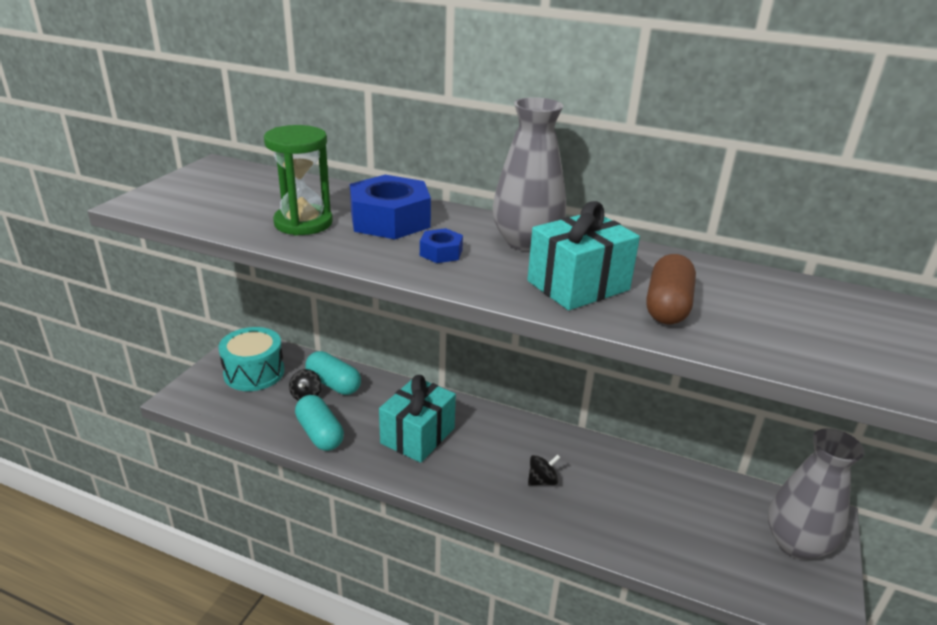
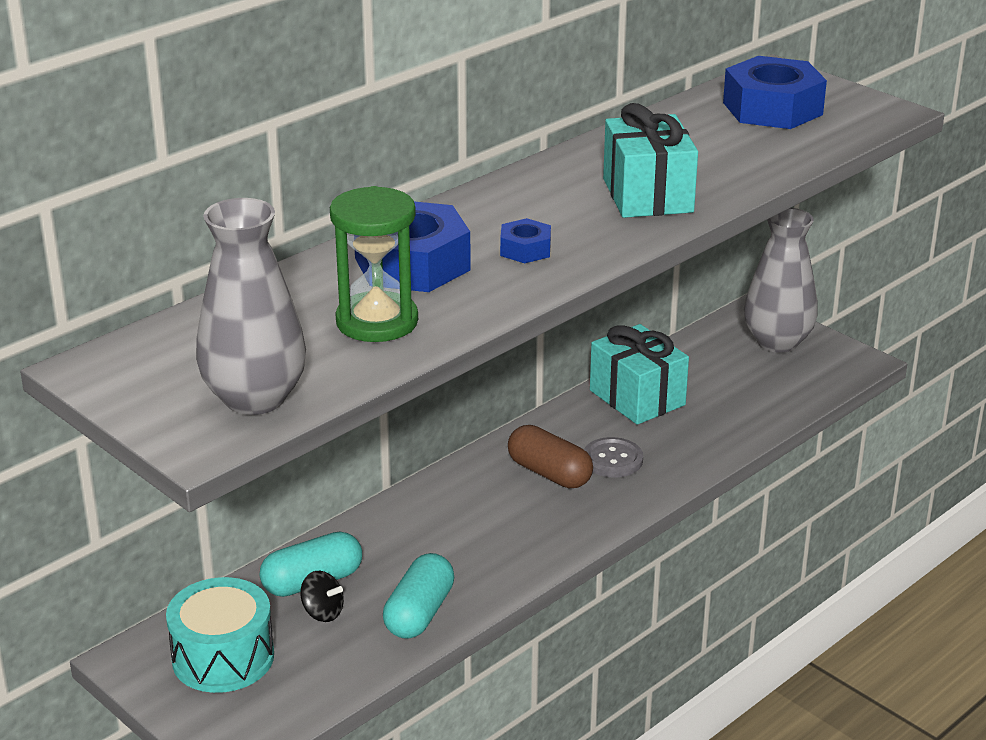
camera: 65 degrees left, 0 degrees up
(320, 434) = (419, 613): turquoise capsule -> turquoise capsule turned 60 degrees counterclockwise
(417, 435) = (477, 530): turquoise gift -> turquoise gift (637, 398)
(526, 242) = (532, 197): grey vase -> grey vase (255, 398)
(542, 481) = (612, 459): black spinning top -> grey button
(667, 306) = (712, 166): brown capsule -> brown capsule (549, 473)
(829, 320) = (772, 108): none -> blue nut

